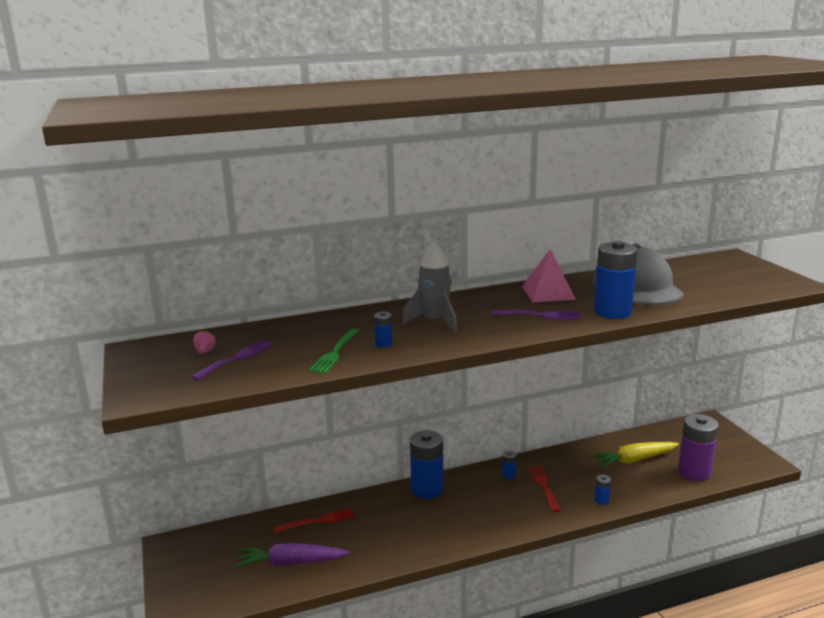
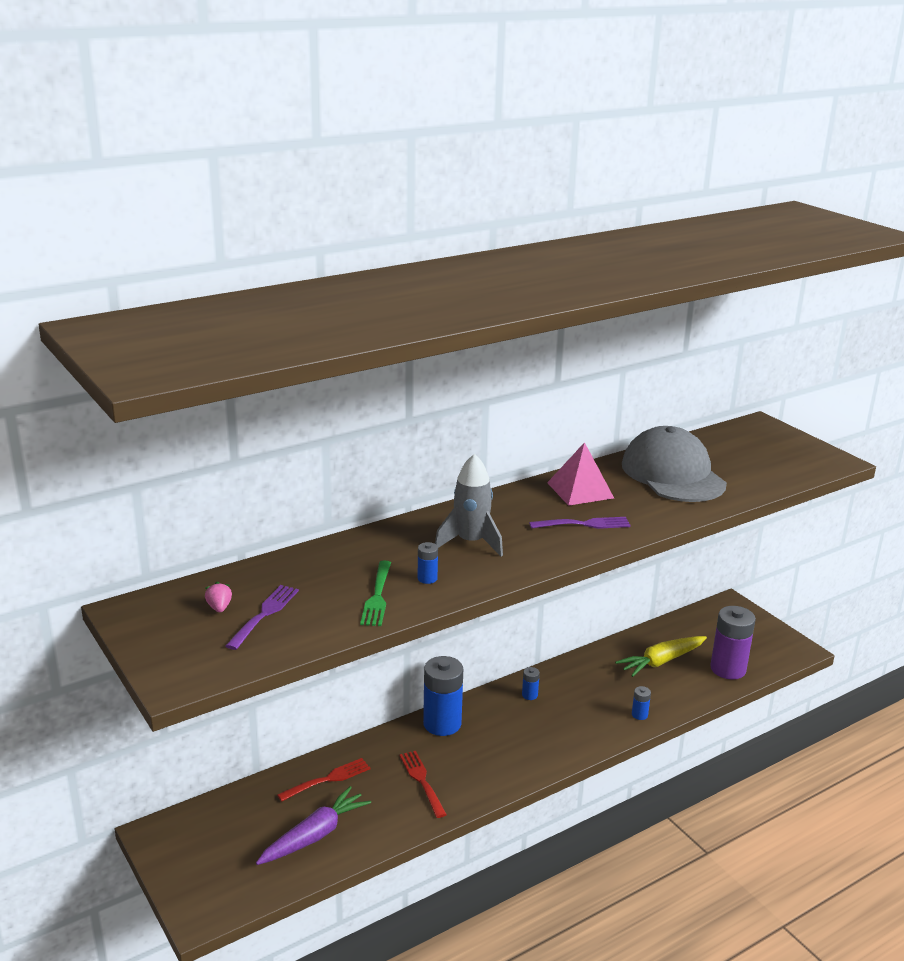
camera: 15 degrees left, 5 degrees up
(291, 563) = (315, 835): purple carrot -> purple carrot turned 150 degrees clockwise
(544, 486) = (572, 704): red fork -> red fork (422, 781)
(612, 312) = (660, 513): blue battery -> none

